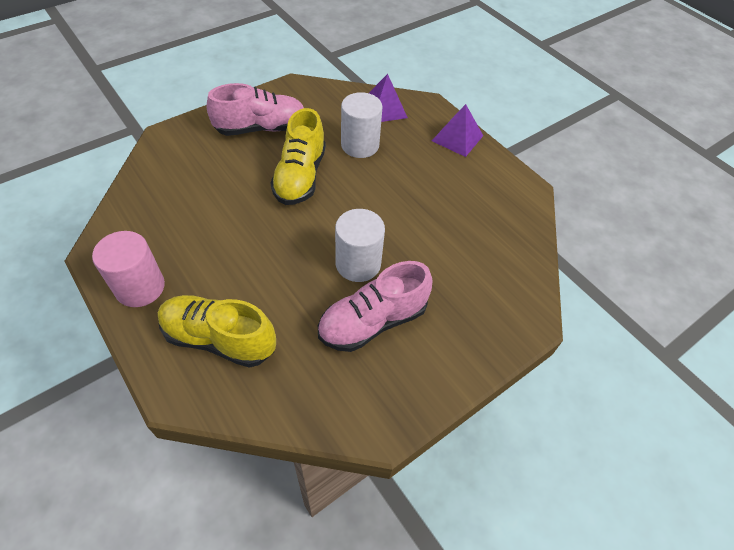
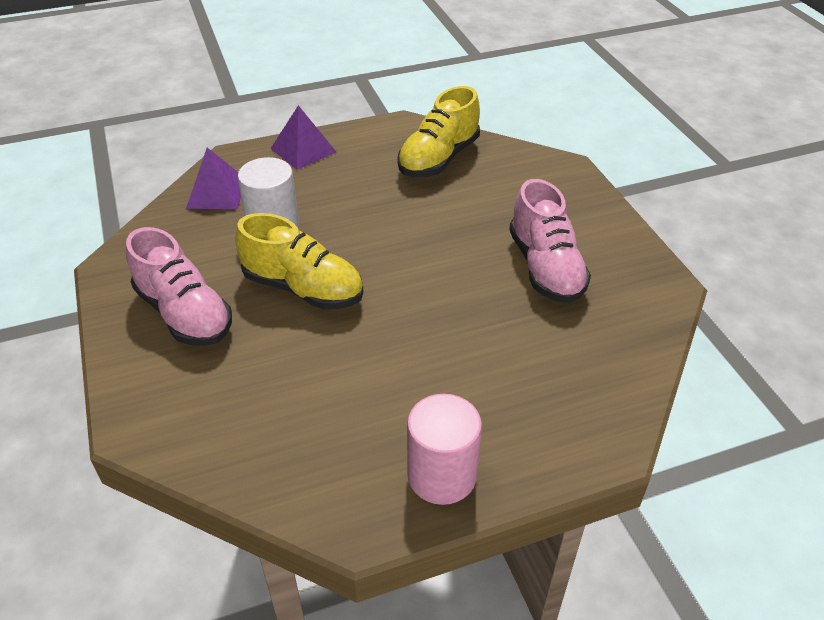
camera: 70 degrees left, 10 degrees down
(219, 339) = (543, 398): yellow shoe -> yellow shoe (438, 159)
(261, 128) = (184, 313): pink shoe -> pink shoe turned 135 degrees clockwise
(358, 264) = (464, 264): white cylinder -> none

